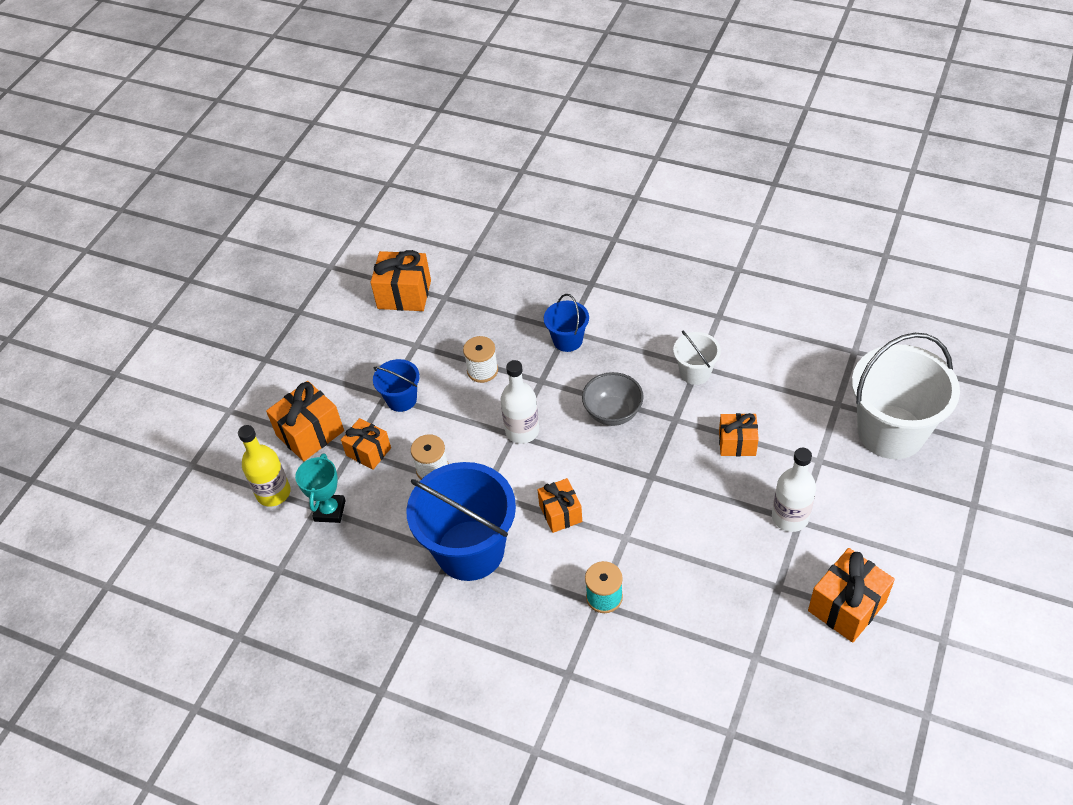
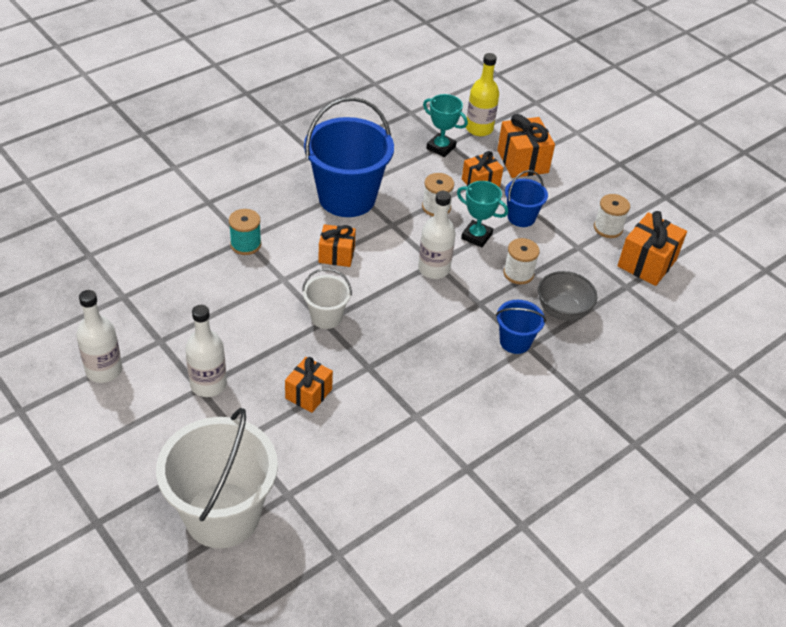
camera: 110 degrees right, 5 degrees down
(374, 334) = (608, 228): none -> white spool
(453, 420) = (476, 236): none -> turquoise trophy
(613, 413) = (408, 331): grey bowl -> grey bowl (562, 310)
(695, 372) = (409, 409): white bucket -> white bucket (326, 317)
(847, 606) = (104, 370): orange gift -> white bottle

